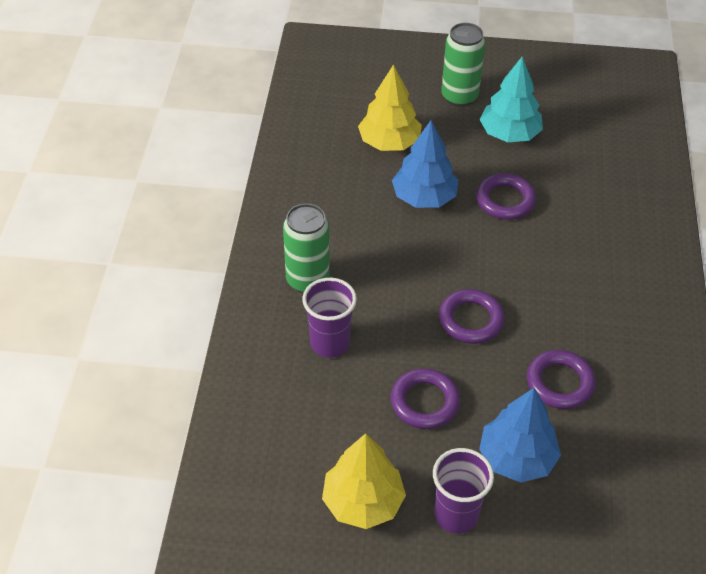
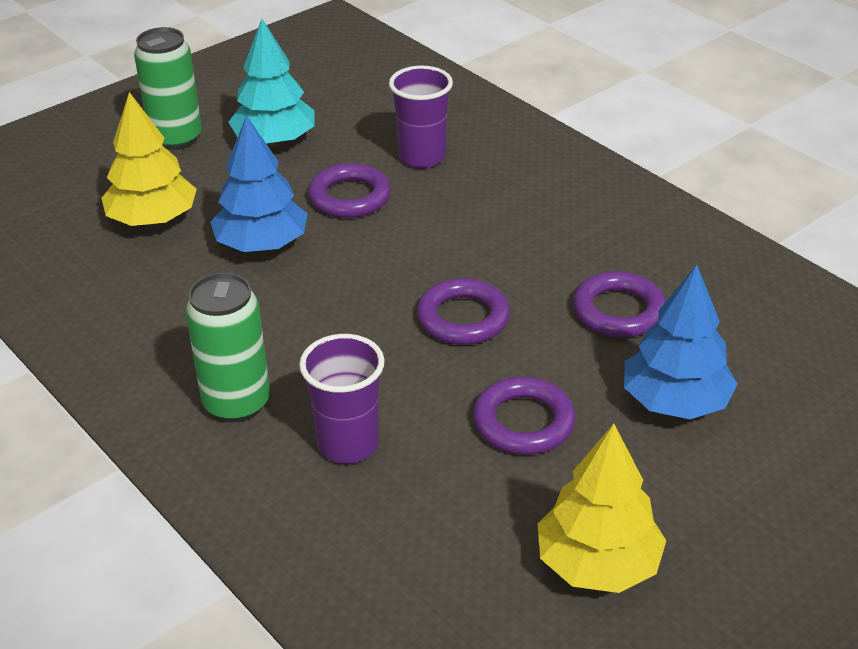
camera: 45 degrees left, 10 degrees down
(456, 515) = (697, 497): purple cup -> purple cup (422, 157)

